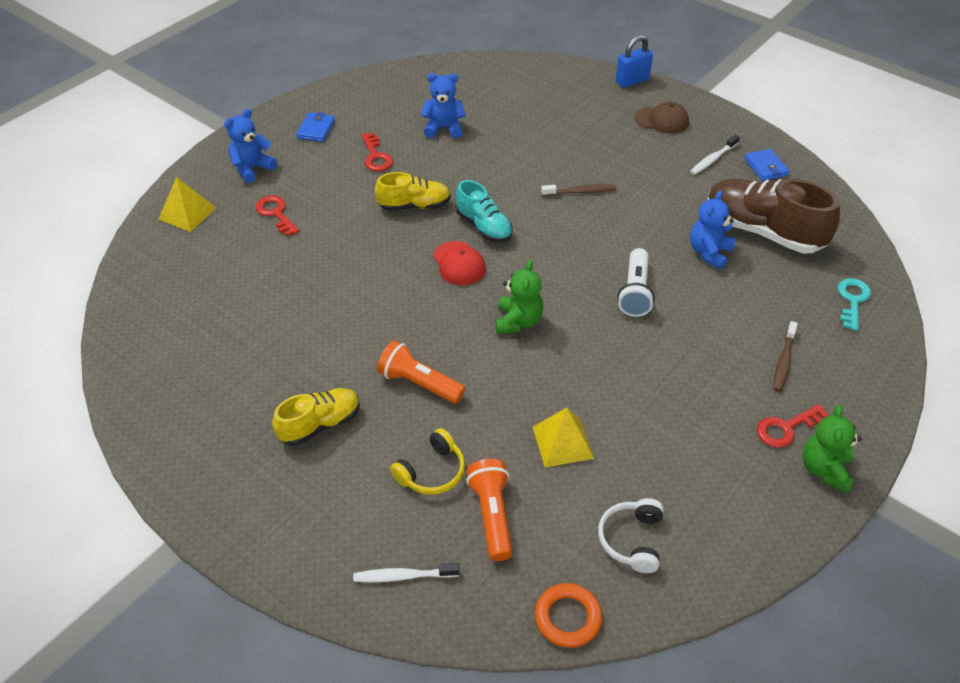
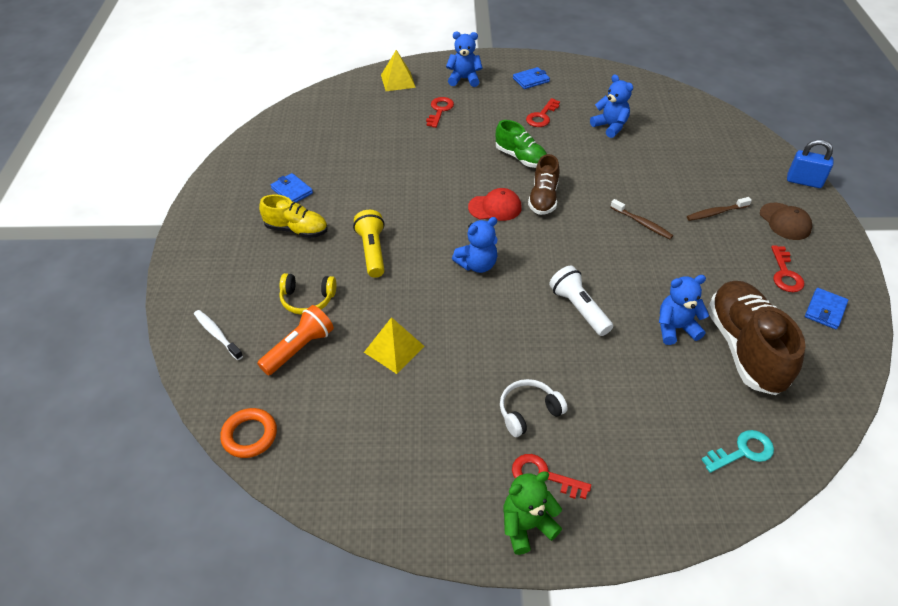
camera: 50 degrees right, 0 degrees up
(254, 395) = (292, 191): none -> blue wallet
(414, 206) = (520, 158): yellow shoe -> green shoe
(419, 383) = (372, 251): orange flashlight -> yellow flashlight
(459, 264) = (495, 207): red cap -> red cap turned 120 degrees counterclockwise
(484, 227) = (543, 198): turquoise shoe -> brown shoe
(518, 321) = (477, 265): green teddy bear -> blue teddy bear
(631, 540) = (344, 435): white headphones -> white headphones (528, 412)
(635, 292) = (579, 308): white flashlight -> white flashlight turned 90 degrees clockwise
(713, 159) = (785, 274): white toothbrush -> red key
(783, 361) = (613, 438): brown toothbrush -> brown toothbrush (716, 213)

